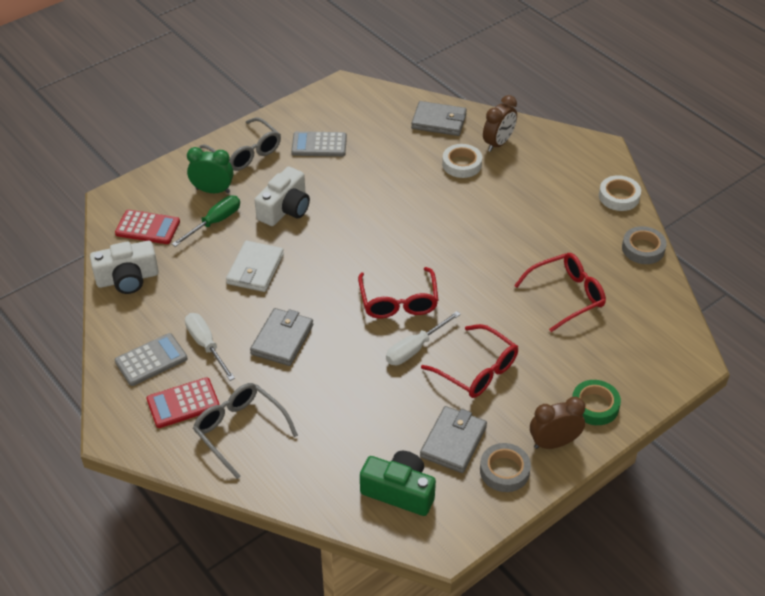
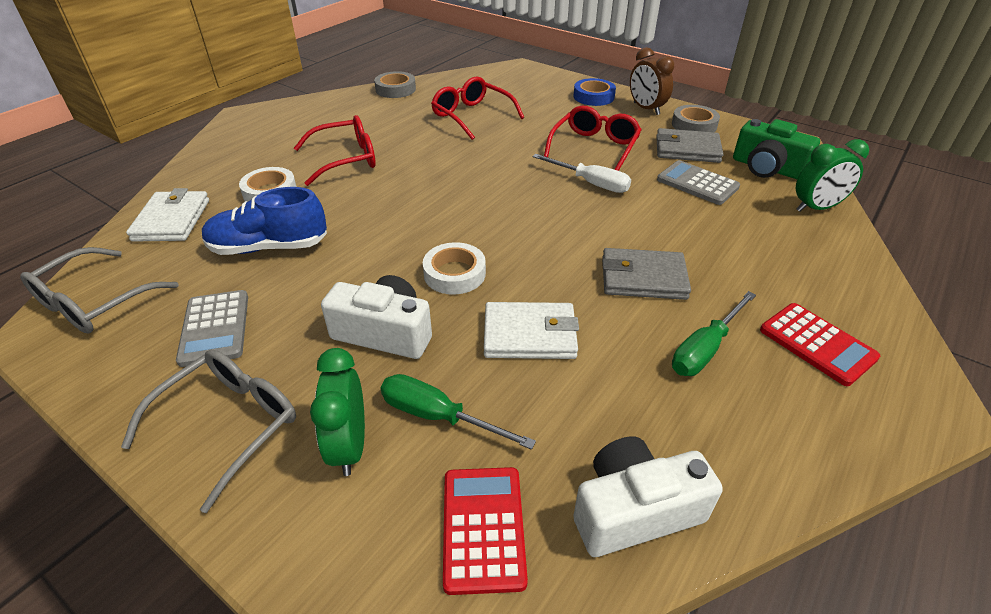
camera: 105 degrees left, 5 degrees down
(127, 278) = (634, 510): white camera -> white camera turned 75 degrees counterclockwise
(151, 360) = (779, 406): grey calculator -> grey calculator (697, 183)
(206, 345) = (705, 349): white screwdriver -> green screwdriver
(240, 430) = (804, 281): grey glasses -> grey glasses (94, 303)
(322, 493) = (816, 208): none -> green clock
(390, 164) = (269, 247): none -> blue shoe
(398, 302) = (529, 202): red glasses -> red glasses (346, 159)
(399, 491) = (767, 168): green camera -> green camera turned 60 degrees counterclockwise
(439, 121) = (172, 220): grey wallet -> white wallet
(498, 143) = (228, 172): brown clock -> none
(594, 406) = (593, 97): green tape -> blue tape
(619, 197) = (323, 103): white tape -> white tape (454, 274)

